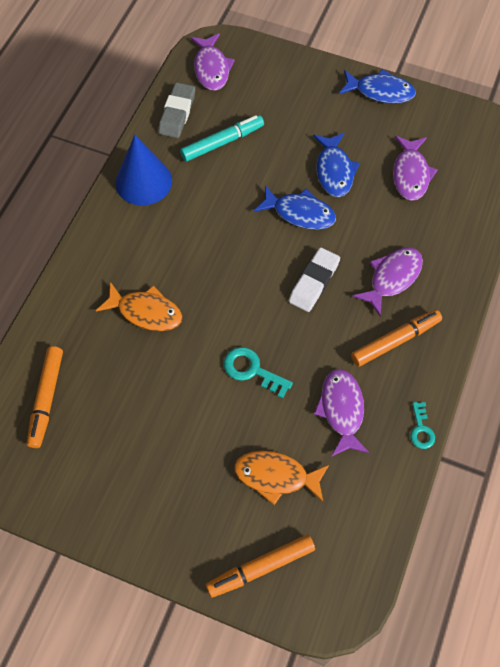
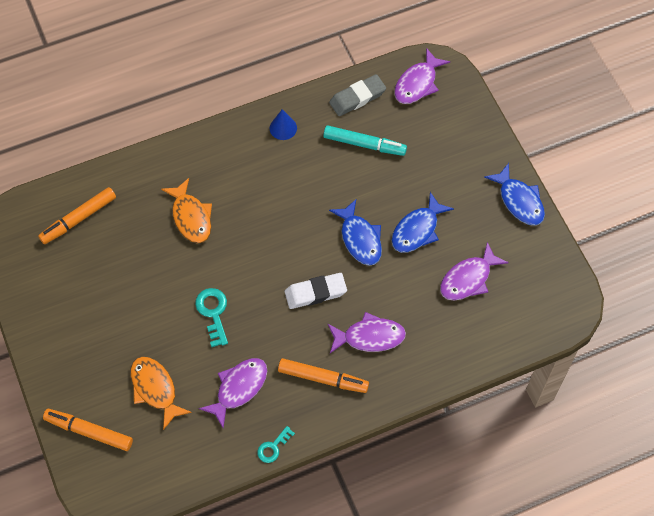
camera: 45 degrees right, 0 degrees up
(143, 181) = (283, 128): blue cone -> blue cone, size x0.54

